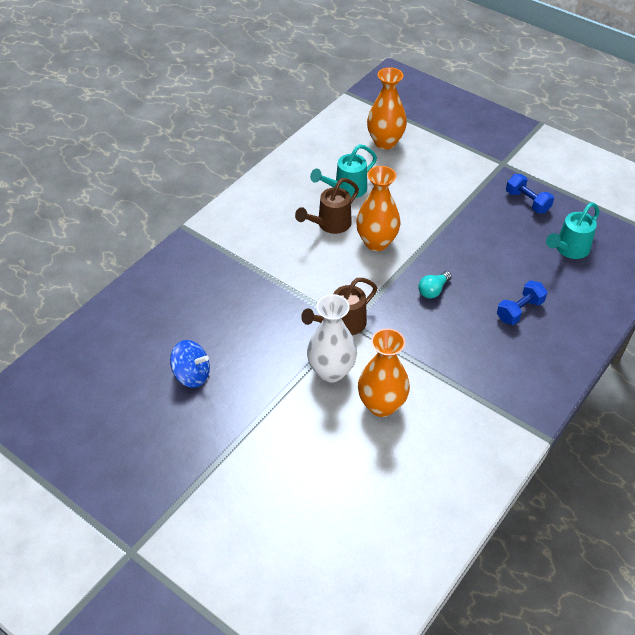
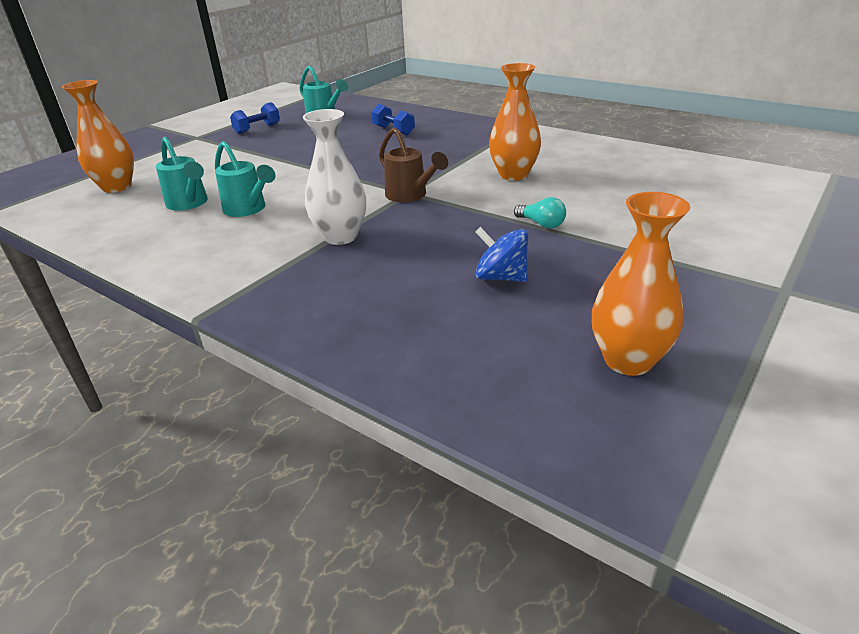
camera: 90 degrees left, 15 degrees down
(192, 375) = (501, 277): blue spinning top -> blue spinning top turned 75 degrees counterclockwise
(330, 224) = (248, 209): brown watering can -> turquoise watering can
(331, 371) = (476, 197): white vase -> white vase (340, 237)
(376, 242) = (288, 185): orange vase -> orange vase (628, 360)
(433, 290) = (365, 159): turquoise light bulb -> turquoise light bulb (541, 224)

